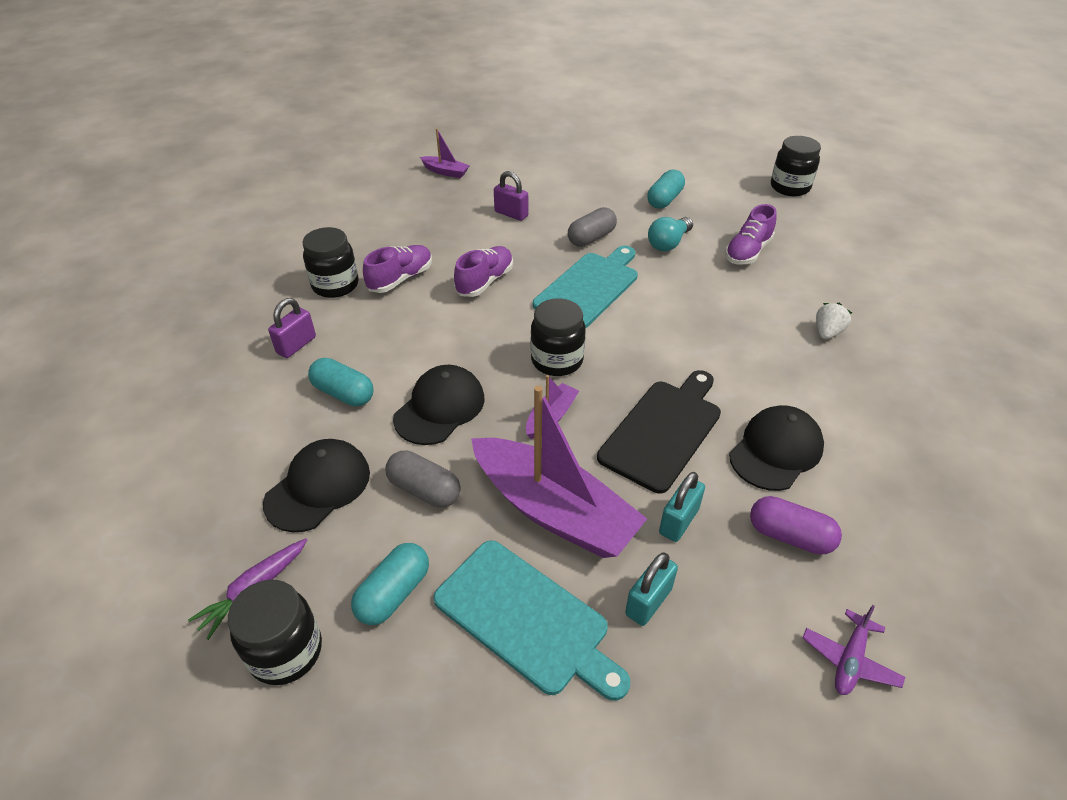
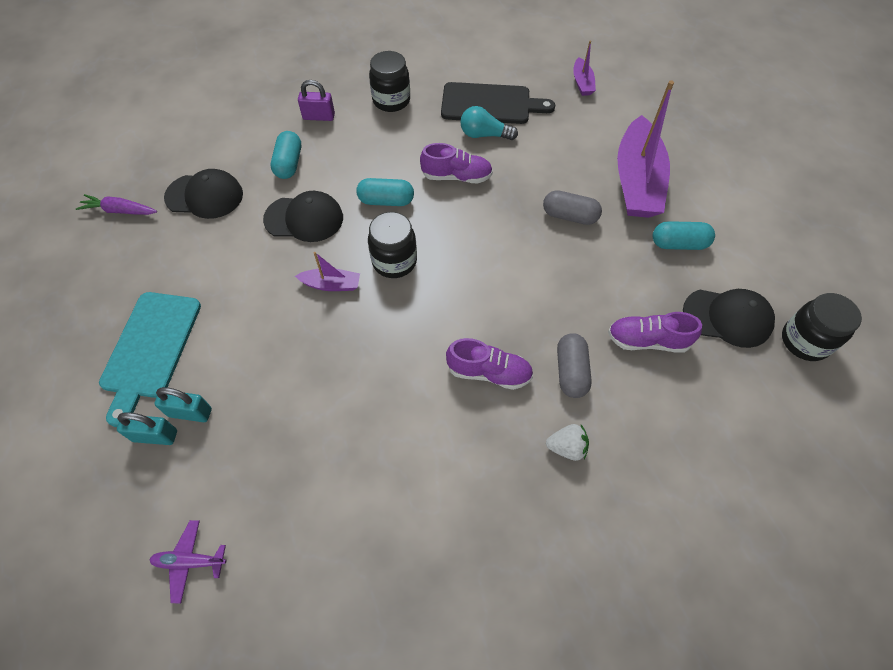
camera: 60 degrees right, 15 degrees up
(286, 651) = (87, 247): black jar -> none
(394, 593) = (142, 274): turquoise capsule -> turquoise capsule (386, 201)
(400, 279) = (423, 129): purple shoe -> purple shoe (489, 372)
(424, 490) = (227, 248): grey capsule -> grey capsule (571, 371)
(511, 214) = (559, 150): purple padlock -> none
(554, 510) = (244, 325): purple boat -> purple boat (637, 181)
(589, 287) = (498, 243): turquoise cutting board -> none
(663, 431) = (357, 361): black cutting board -> black cutting board (490, 104)
(668, 243) = (608, 273): turquoise light bulb -> turquoise light bulb (484, 135)
(678, 521) = (269, 405): turquoise padlock -> turquoise padlock (155, 436)
(776, 451) = (379, 449): black cap -> black cap (727, 317)
(790, 536) = (290, 487): purple capsule -> none

